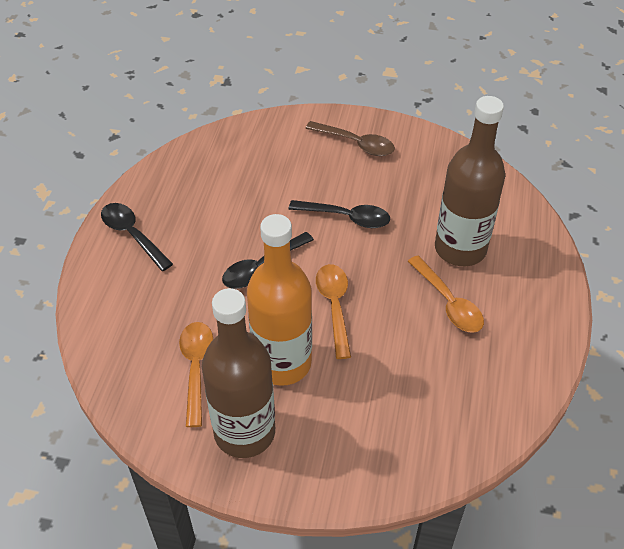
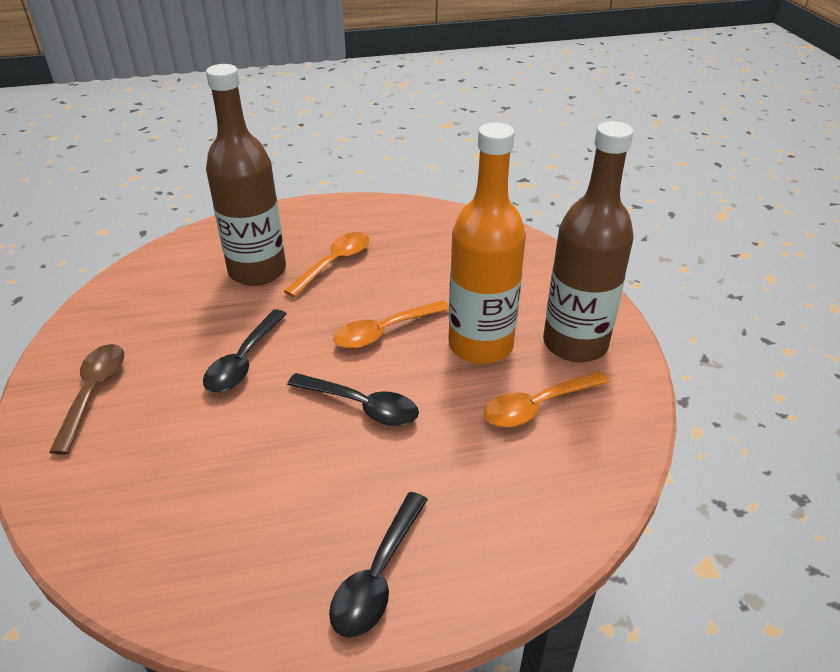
camera: 115 degrees left, 10 degrees down
(346, 217) = (243, 361): black spoon -> black spoon turned 150 degrees counterclockwise

